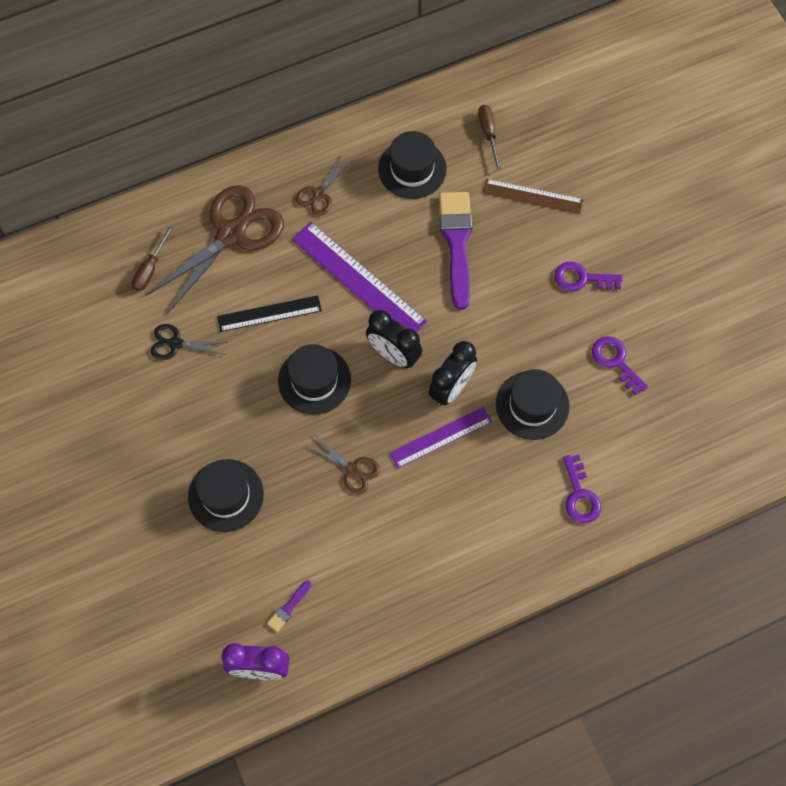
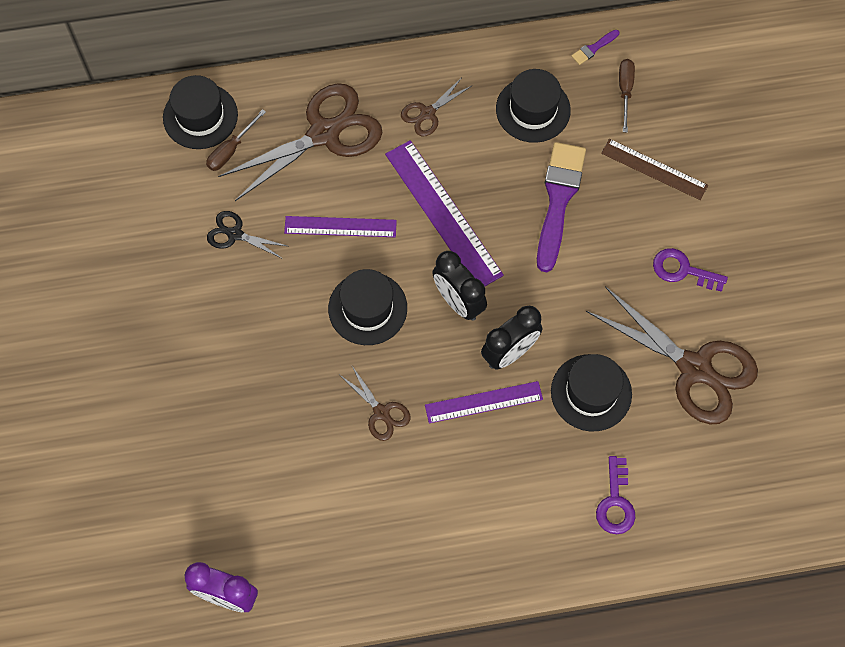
camera: 15 degrees right, 0 degrees up
(226, 495) = (242, 406): black hat -> black hat (200, 116)
(269, 313) = (340, 226): black ruler -> purple ruler
(288, 608) = (274, 540): purple brush -> purple brush (593, 48)
(615, 361) = (694, 368): purple key -> brown scissors

